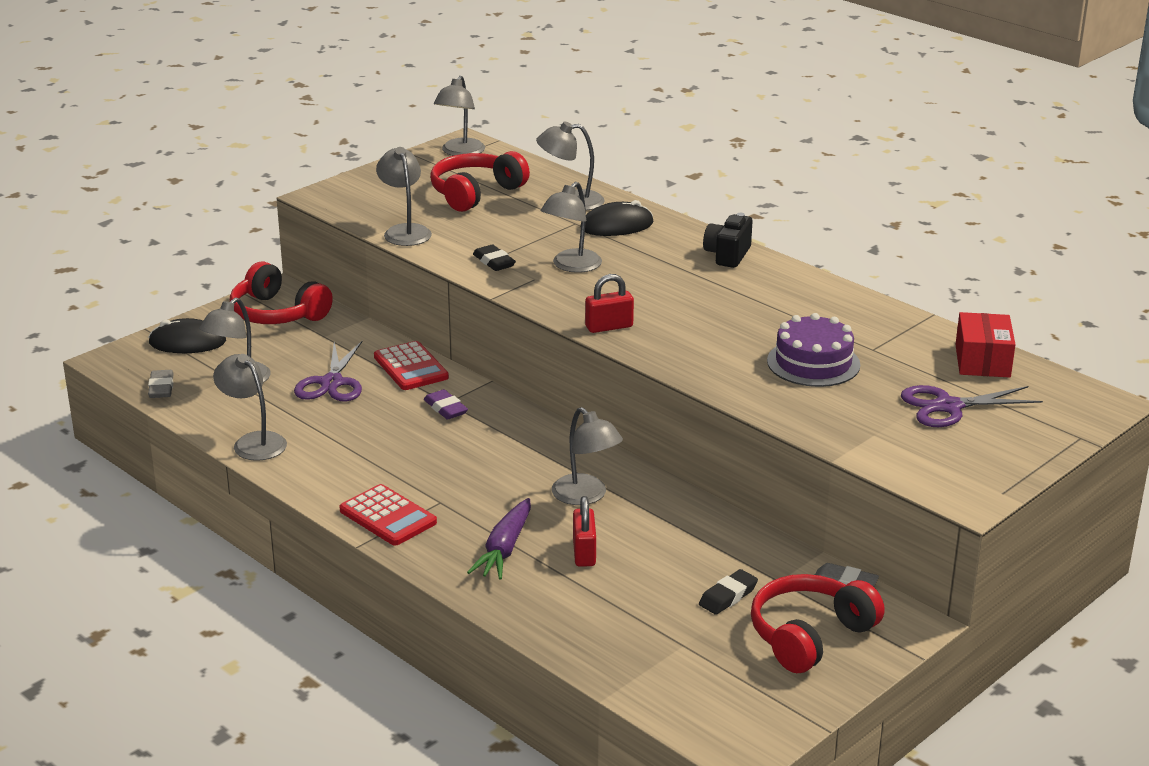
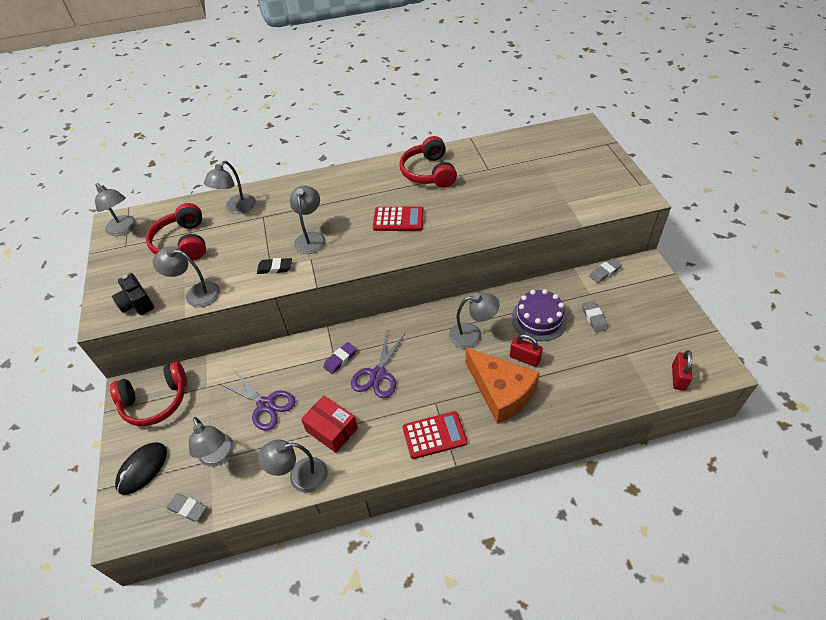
camera: 55 degrees left, 20 degrees up
(411, 367) = (282, 357): red calculator -> red calculator (398, 219)
(445, 408) = (340, 359): purple eraser -> purple eraser turned 45 degrees counterclockwise
(504, 549) = (501, 392): purple carrot -> orange cheese
(571, 266) = (311, 238): grey lamp -> grey lamp turned 150 degrees counterclockwise
(609, 327) = (391, 250): red padlock -> red padlock (678, 377)
(617, 225) = (283, 202): black mouse -> none
(727, 255) = (354, 176): black camera -> black camera (137, 304)
(728, 596) = (594, 318): black eraser -> grey eraser
(809, 636) = (640, 303): red headphones -> red headphones (429, 172)
(813, 363) = (487, 193): purple cake -> purple cake (539, 319)
(948, 406) = (557, 169): purple scissors -> purple scissors (378, 374)
(982, 361) = (524, 141): red box -> red box (332, 429)

